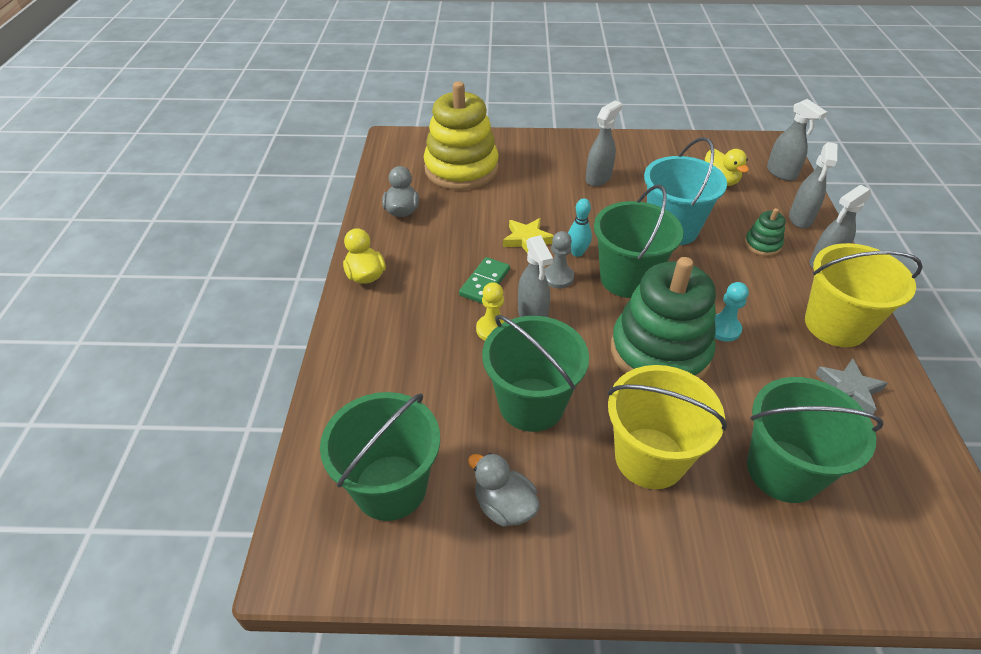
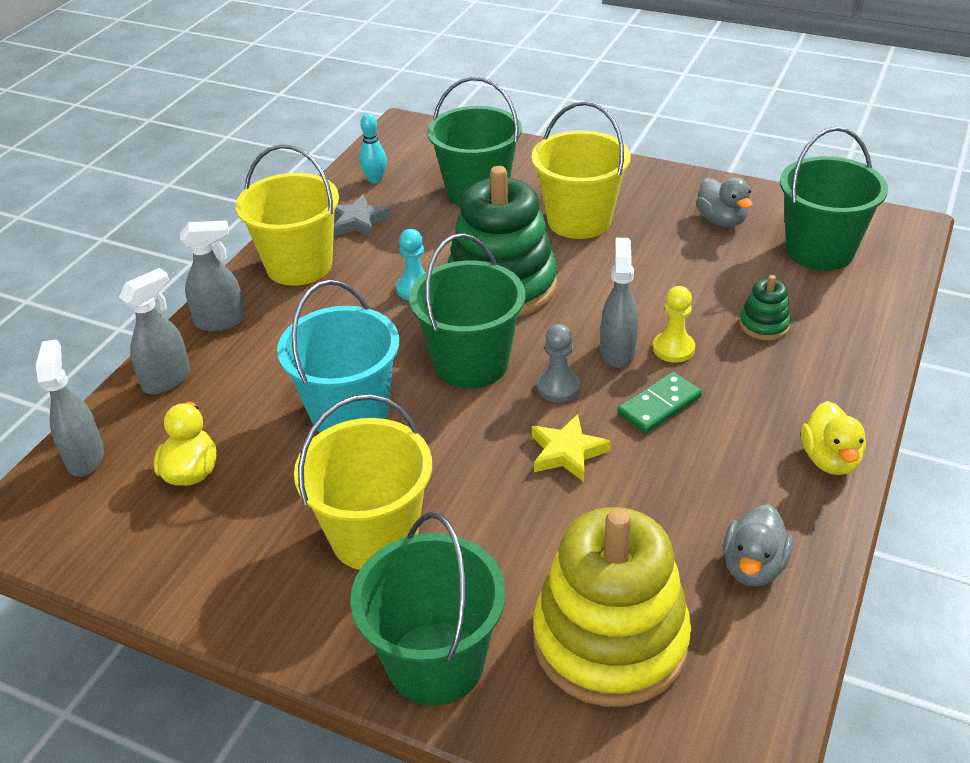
camera: 155 degrees left, 5 degrees down
(531, 404) = (663, 276): green bucket -> green bucket (436, 662)
(577, 252) = (509, 414): turquoise bowling pin -> turquoise bowling pin (375, 180)
(598, 178) = (374, 536): grey spray bottle -> yellow bucket
(762, 244) = (261, 360): green stacking toy -> green stacking toy (764, 325)

